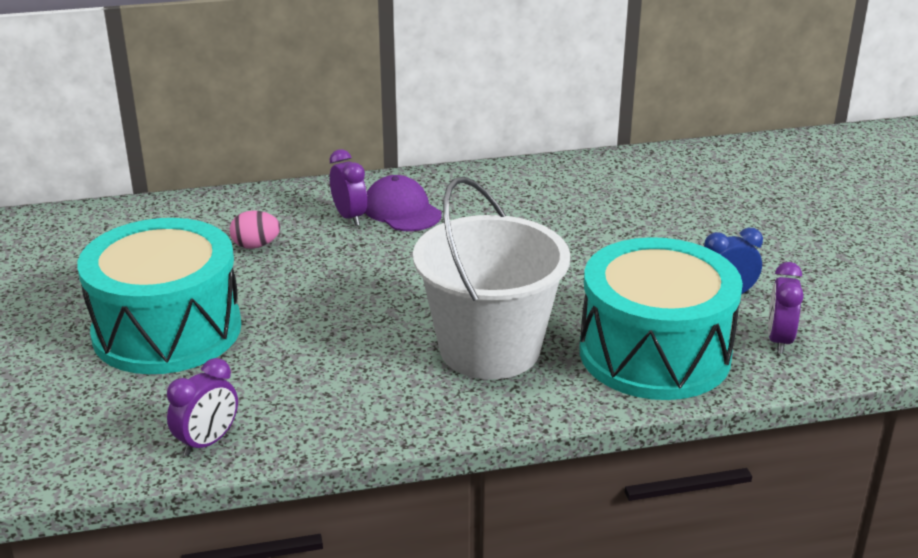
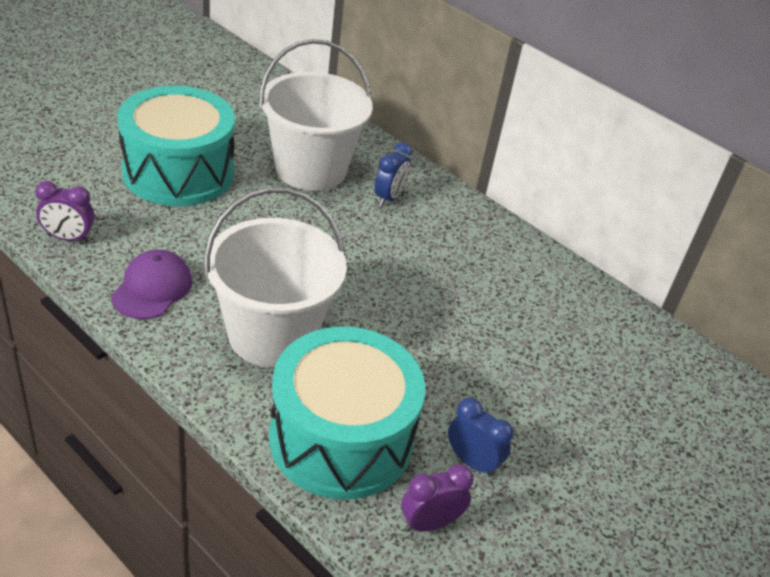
camera: 50 degrees right, 10 degrees up
(256, 245) = (311, 169): pink egg -> white bucket
(349, 217) = (389, 198): purple clock -> blue clock
(402, 210) = (423, 220): purple cap -> purple cap (152, 288)

